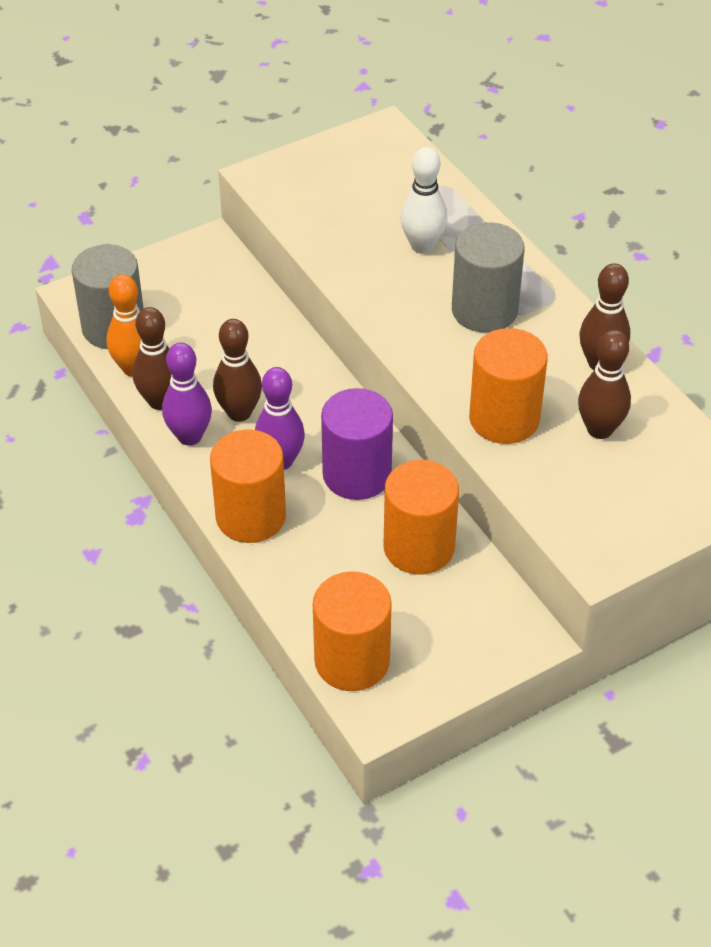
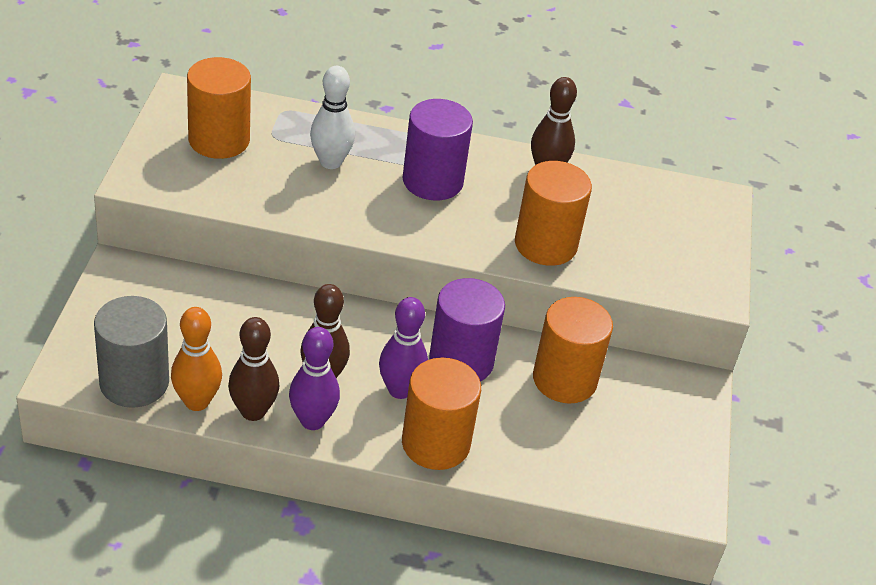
camera: 55 degrees left, 5 degrees down
(352, 660) = (631, 485): orange cylinder -> orange cylinder (219, 140)
(484, 310) = (432, 181): grey cylinder -> purple cylinder
(599, 429) = (605, 213): brown bowling pin -> none

